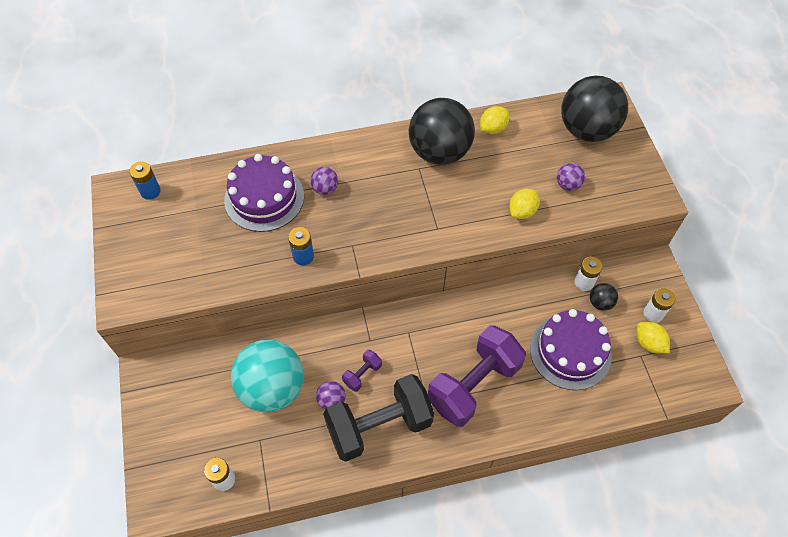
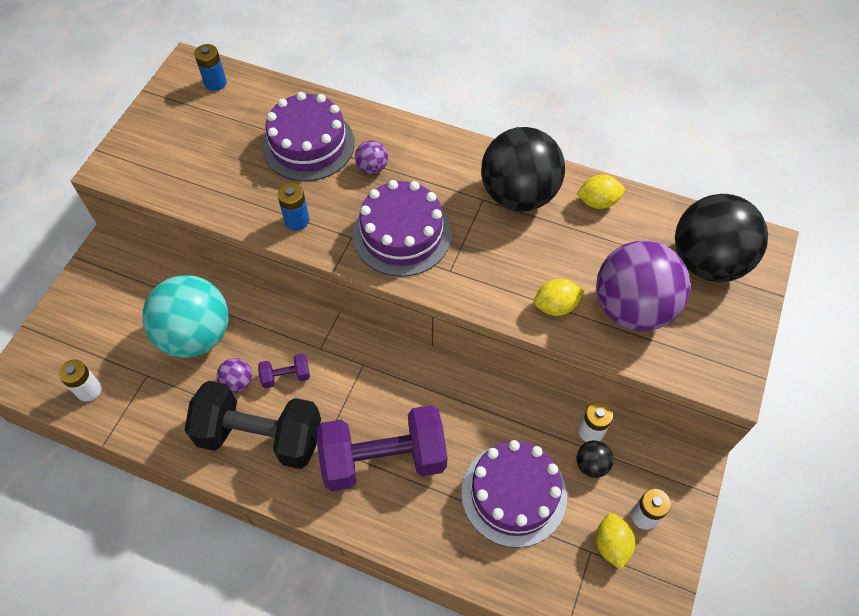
camera: 35 degrees right, 0 degrees up
(385, 223) = (402, 234): none -> purple cake
(568, 185) = (632, 308): purple ball -> purple ball, size x2.40

